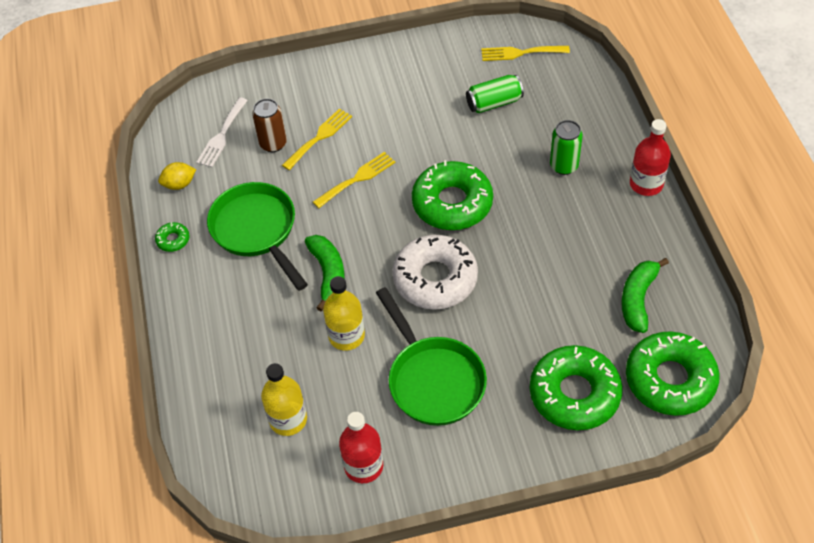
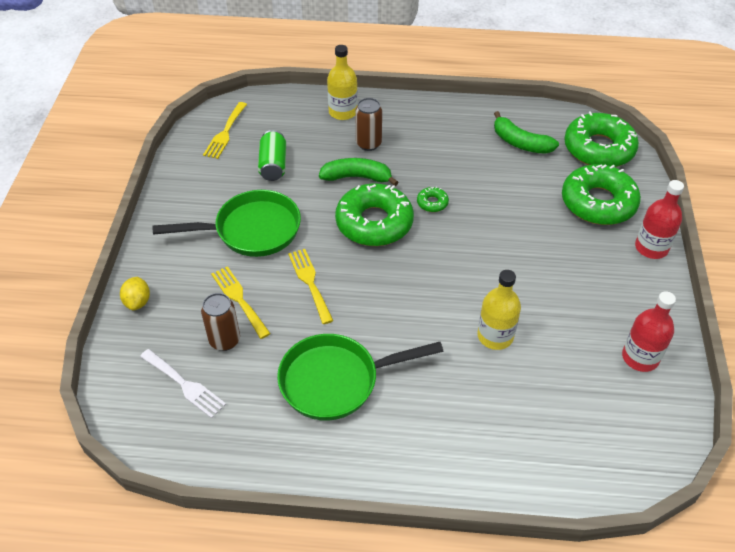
camera: 75 degrees left, 5 degrees down
(173, 240) = (312, 464): green donut -> green donut (432, 203)
(179, 184) = (233, 441): yellow lemon -> yellow lemon (138, 302)
(288, 419) = (577, 405): yellow bottle -> yellow bottle (343, 112)
(328, 274) = (417, 333): green banana -> green banana (357, 177)
(433, 380) = (562, 286): green pan -> green pan (252, 230)
(435, 279) = (454, 256): white donut -> none
(563, 166) = (368, 144): green can -> brown can
(646, 184) = (411, 105): red bottle -> red bottle (651, 248)

